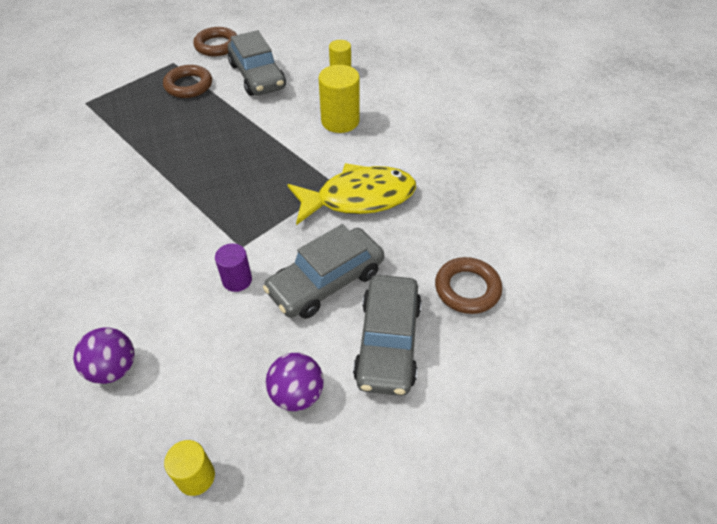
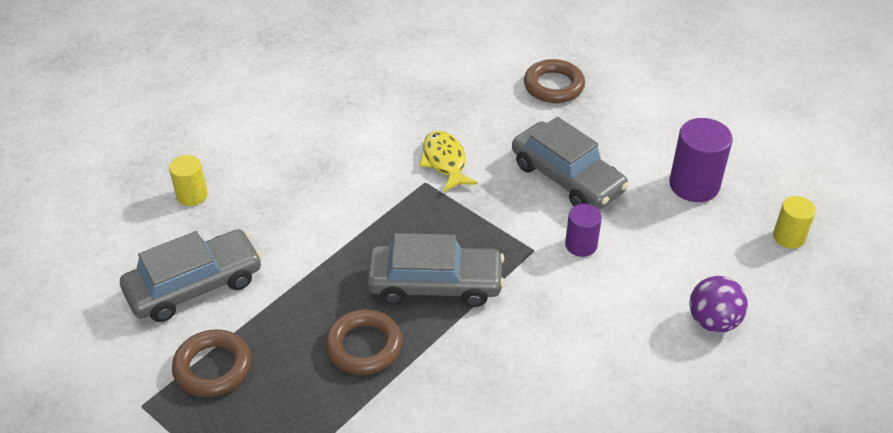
camera: 95 degrees left, 5 degrees down
(217, 46) = (96, 353): brown ring -> brown ring (364, 346)
(297, 394) = (694, 185): purple ball -> purple cylinder
(340, 121) = (306, 187): yellow cylinder -> none
(358, 198) = (445, 162): yellow fish -> yellow fish, size x0.59
(388, 342) = (624, 133): grey car -> grey car (435, 284)

